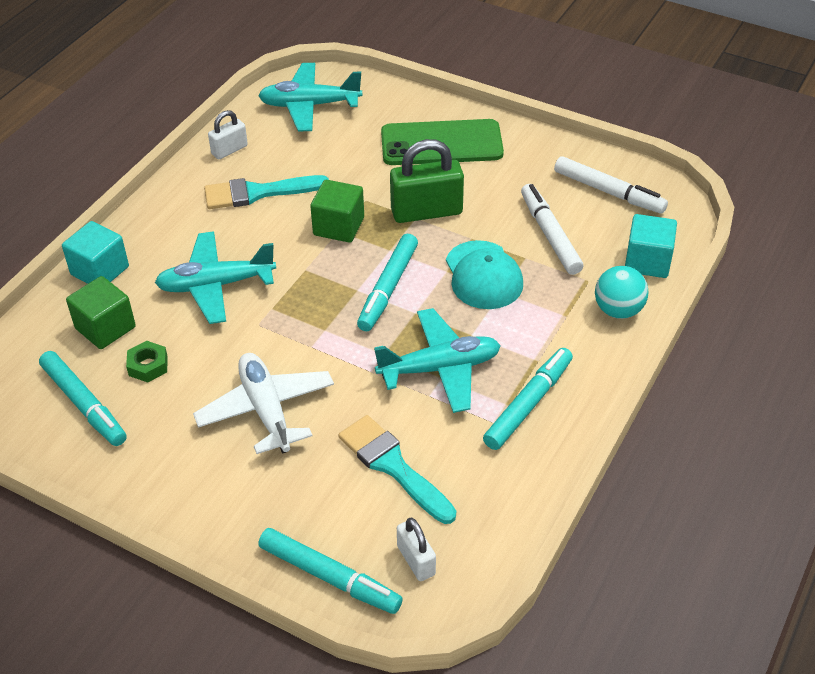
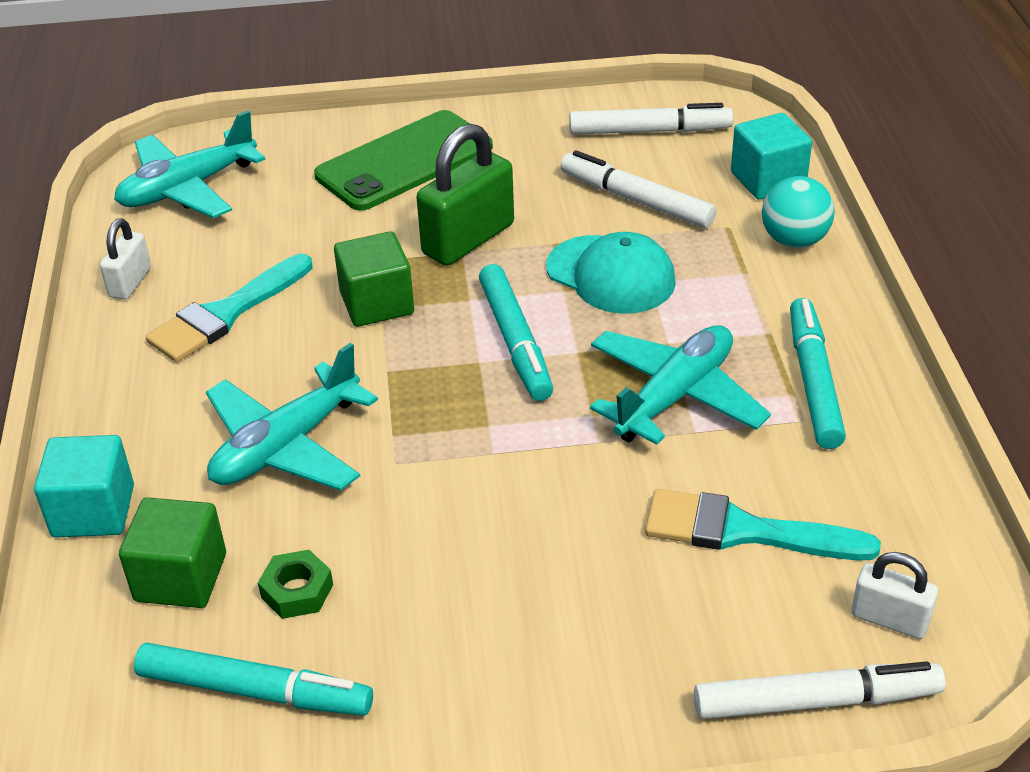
camera: 35 degrees left, 5 degrees down
(266, 410) = (519, 556): white plane -> none
(329, 577) = (816, 701): turquoise marker -> white marker

